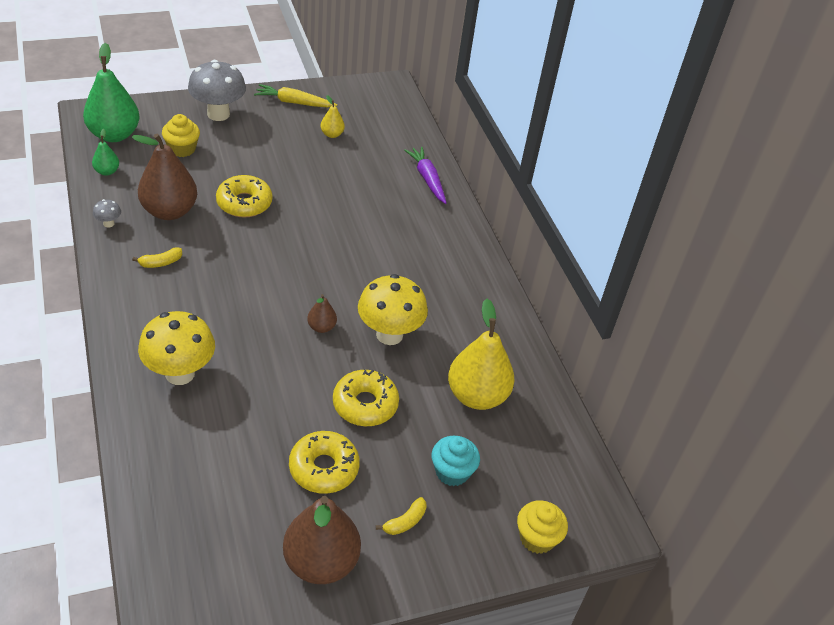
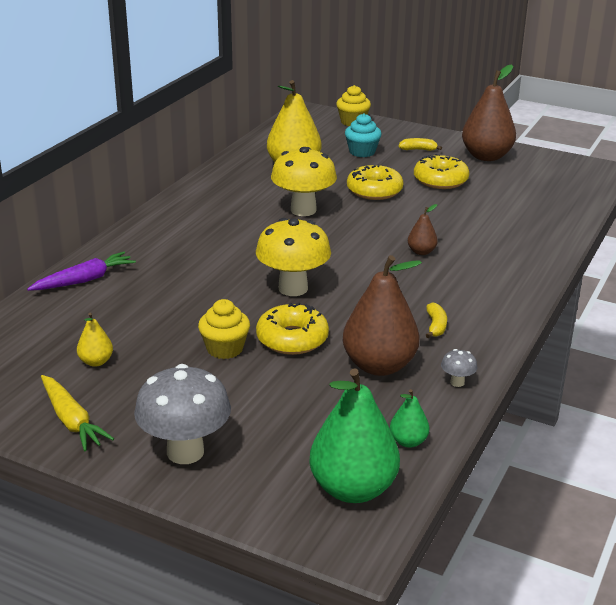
camera: 130 degrees left, 15 degrees down
(160, 263) = (435, 326): yellow banana -> yellow banana turned 75 degrees clockwise
(180, 373) = (493, 253): yellow mushroom -> yellow mushroom (293, 288)
(182, 149) = (287, 427): yellow cupcake -> yellow cupcake (225, 349)
(321, 327) = (348, 233): brown pear -> brown pear (421, 252)
(427, 179) = (84, 280): purple carrot -> purple carrot turned 150 degrees counterclockwise

